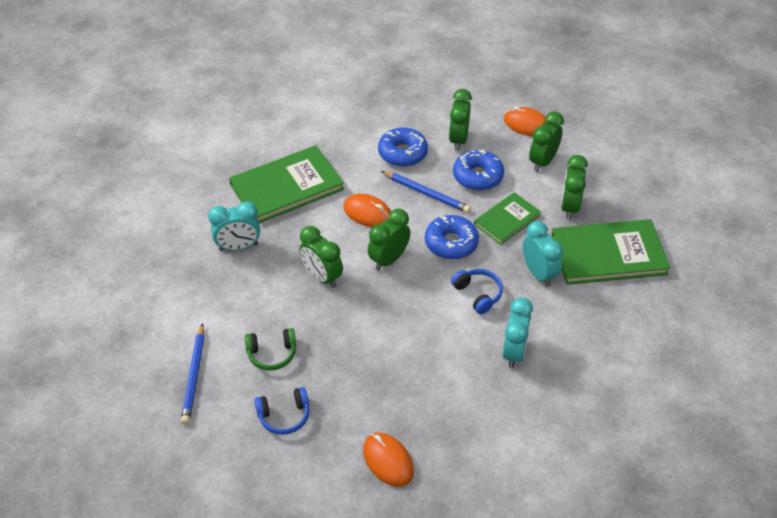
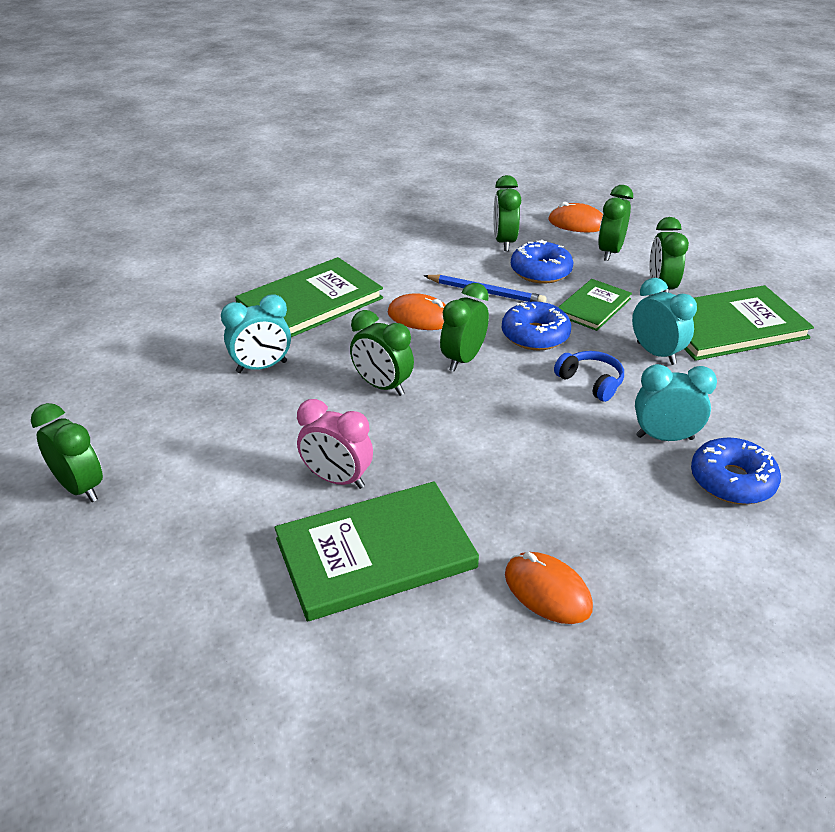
camera: 10 degrees left, 10 degrees down
(101, 335) = (80, 487): none -> green clock
(194, 376) = (229, 520): blue pencil -> none
(272, 354) = (337, 479): green headphones -> pink clock
(284, 416) = (375, 553): blue headphones -> green book
(402, 153) = (443, 259): blue donut -> blue donut (732, 481)
(514, 352) = (664, 437): turquoise clock -> turquoise clock turned 90 degrees counterclockwise

